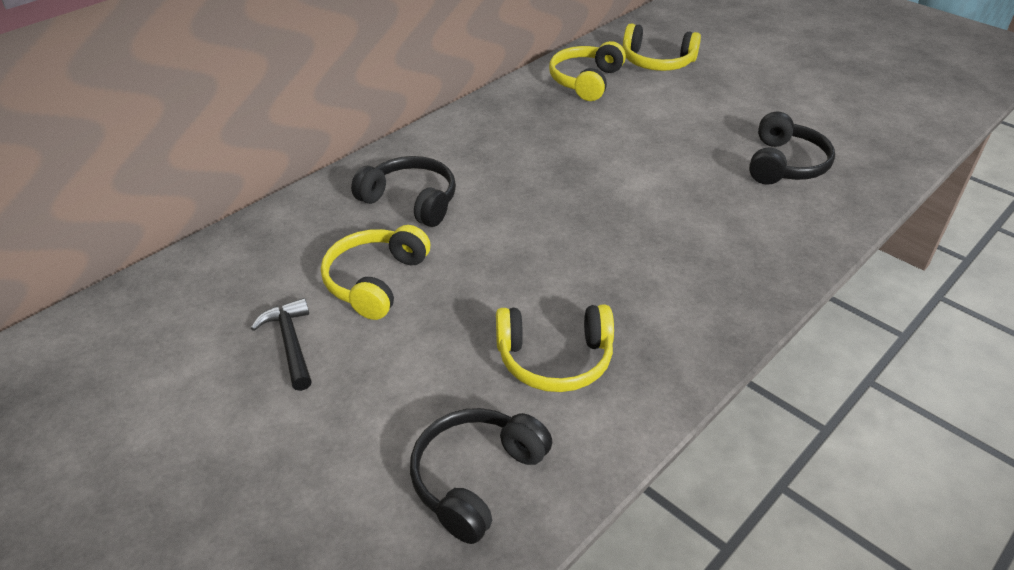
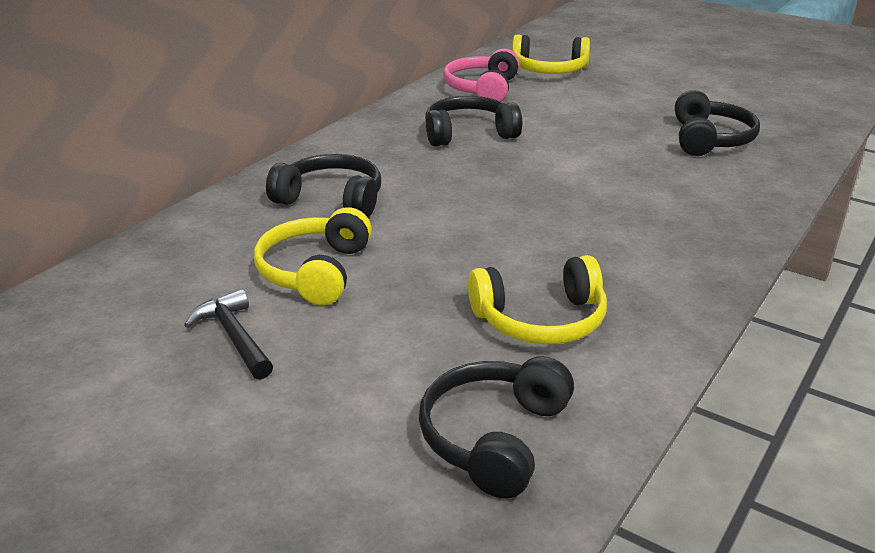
camera: 10 degrees left, 10 degrees down
(556, 135) = (468, 134): none -> black headphones
(585, 81) = (482, 89): yellow headphones -> pink headphones

